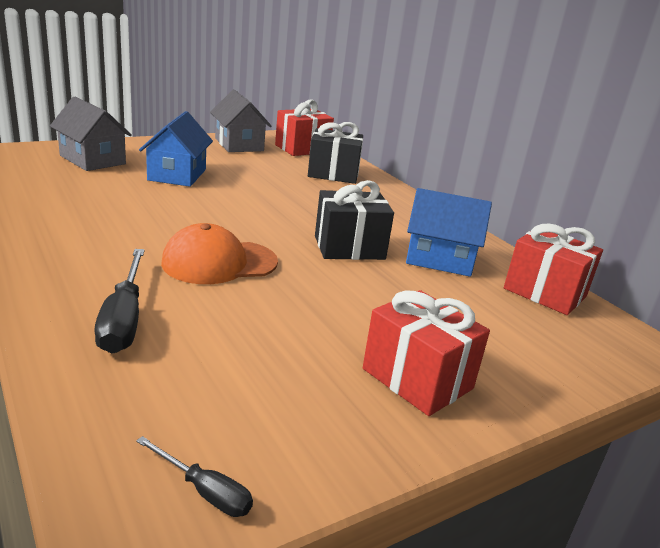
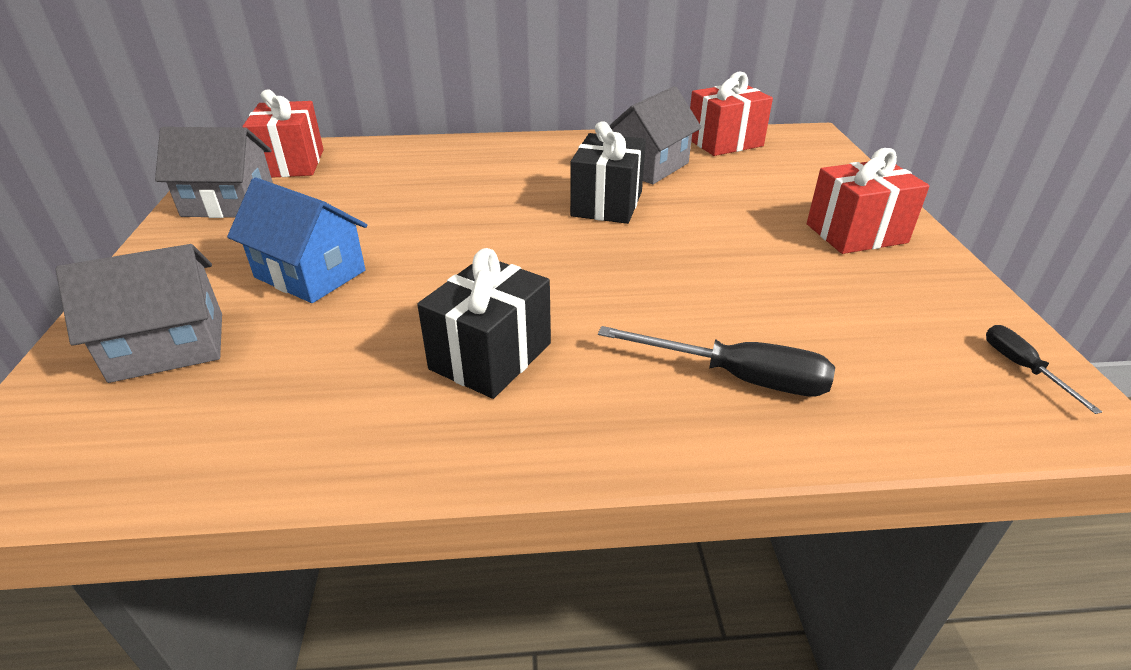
camera: 60 degrees left, 10 degrees up
(204, 491) = (1022, 368): black screwdriver -> black screwdriver turned 75 degrees counterclockwise
(219, 262) = (614, 289): orange cap -> none
(333, 174) = (397, 164): black gift -> black gift (490, 356)
(439, 259) = (649, 166): blue house -> grey house

